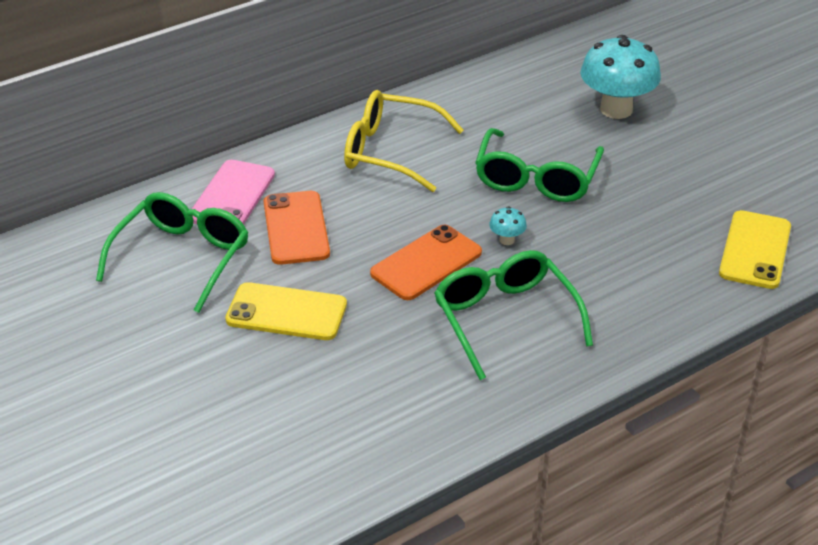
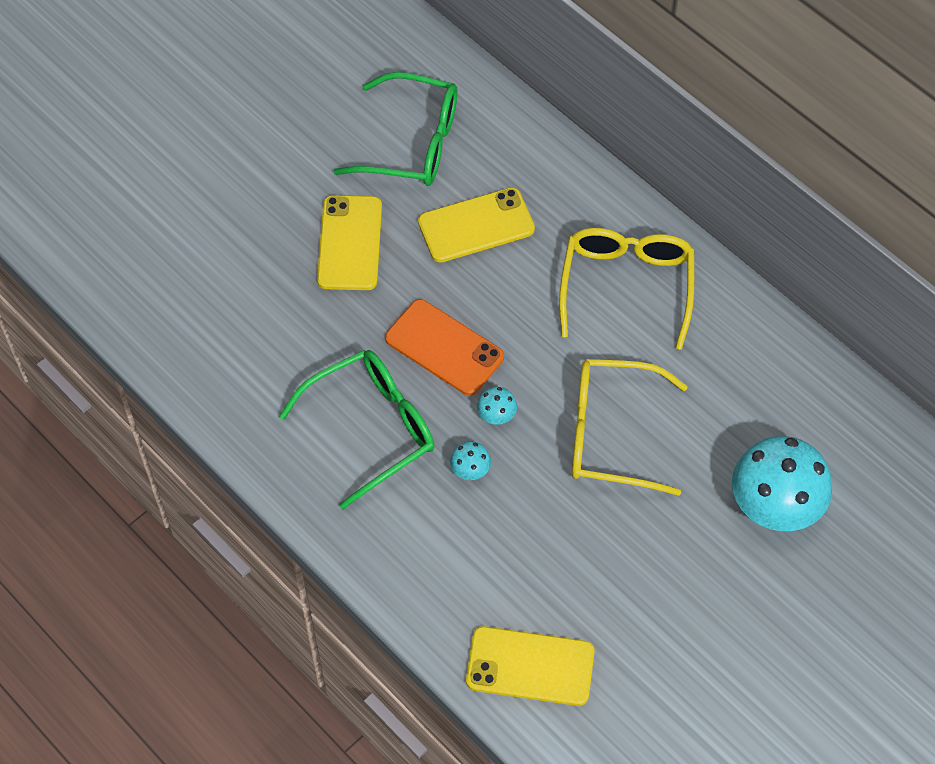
camera: 80 degrees right, 20 degrees up
(232, 196) = (515, 161): pink phone -> none
(296, 228) = (476, 226): orange phone -> yellow phone
(536, 178) = (612, 434): green glasses -> yellow glasses
(561, 262) = (470, 471): none -> turquoise mushroom

